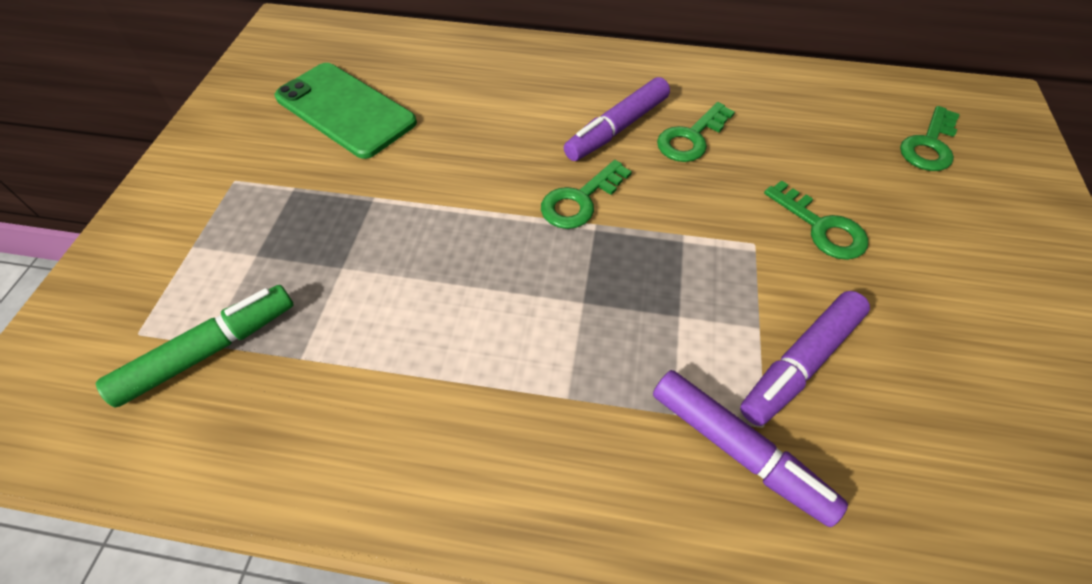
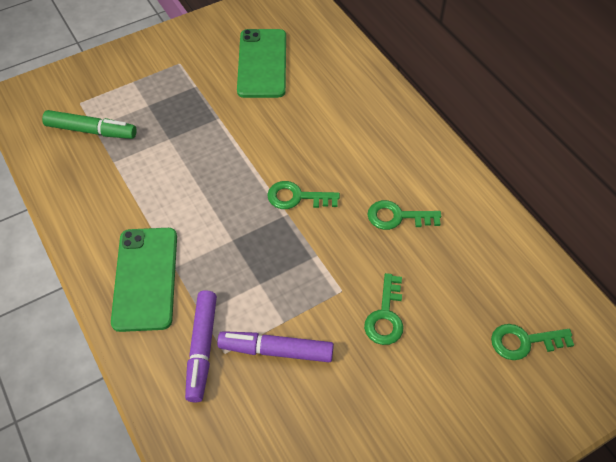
camera: 50 degrees right, 0 degrees up
(555, 448) = (145, 278): none -> green phone
(617, 128) = (368, 179): purple marker -> none

